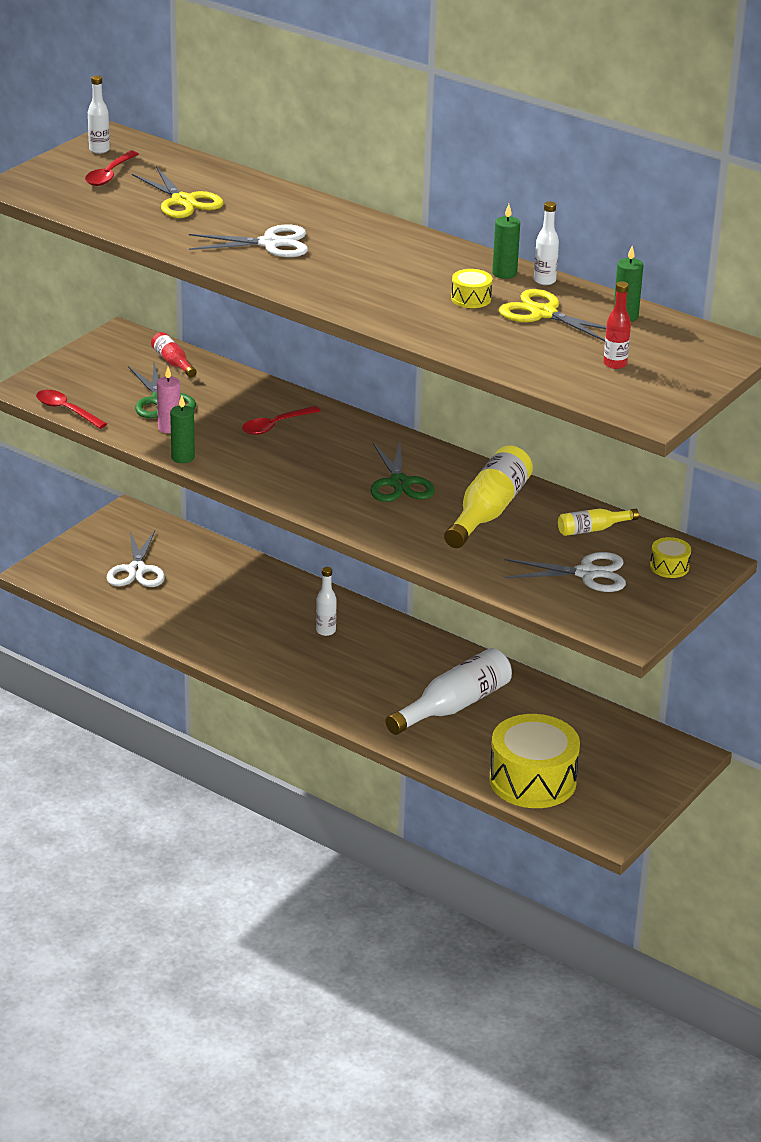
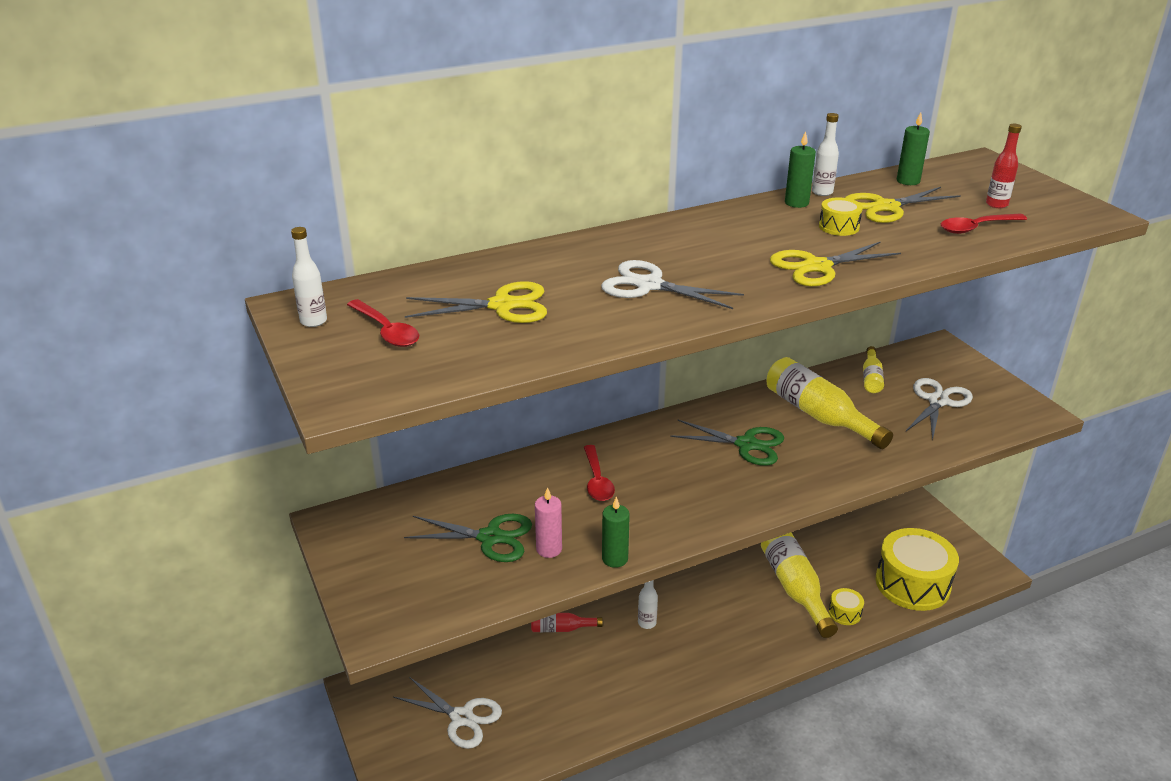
camera: 60 degrees left, 0 degrees up
(66, 410) = (452, 614): red spoon -> red spoon (976, 228)
(173, 362) = (422, 505): red bottle -> red bottle (561, 629)
(270, 243) = (649, 285): white scissors -> white scissors turned 90 degrees counterclockwise
(375, 300) = (817, 267): none -> yellow scissors
(454, 706) = (795, 588): white bottle -> yellow bottle
(669, 567) = (941, 364): yellow drum -> yellow drum (844, 613)

